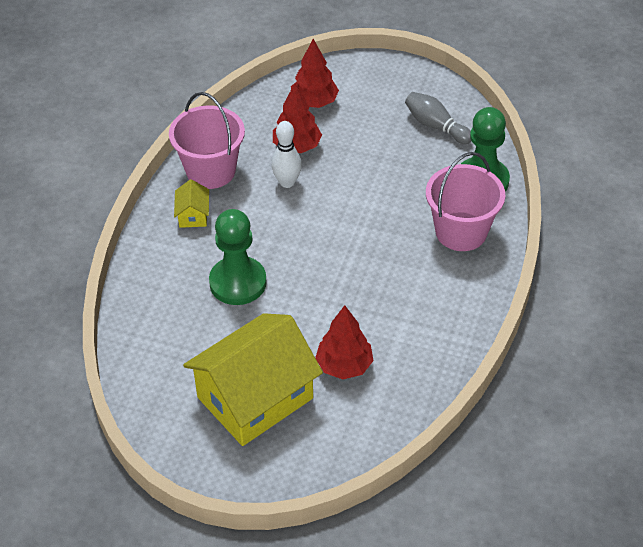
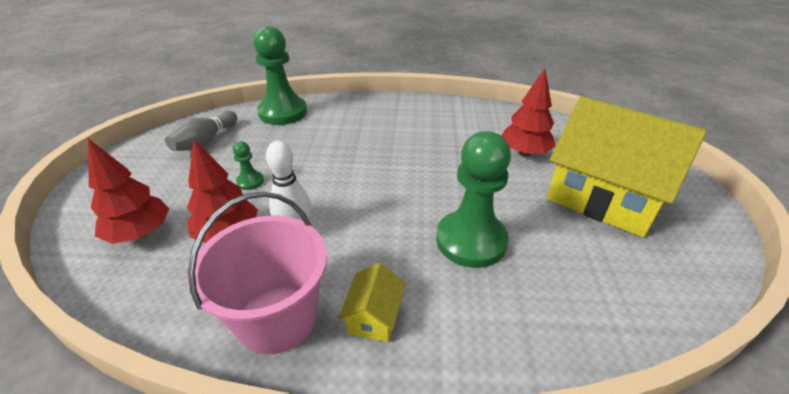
camera: 105 degrees left, 10 degrees down
(193, 215) = (374, 316): yellow house -> yellow house turned 60 degrees counterclockwise
(360, 157) = (250, 181): none -> green pawn
(461, 231) = (346, 116): pink bucket -> none

